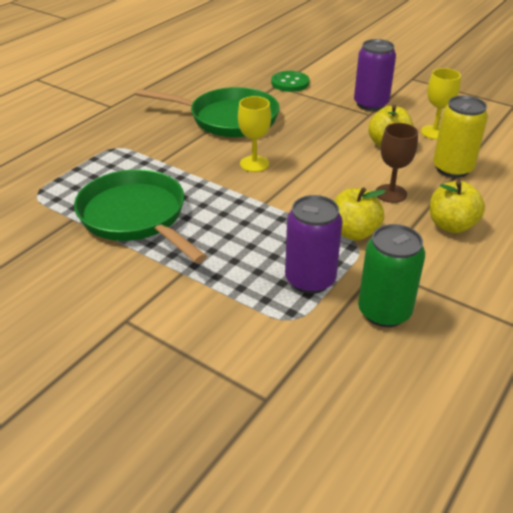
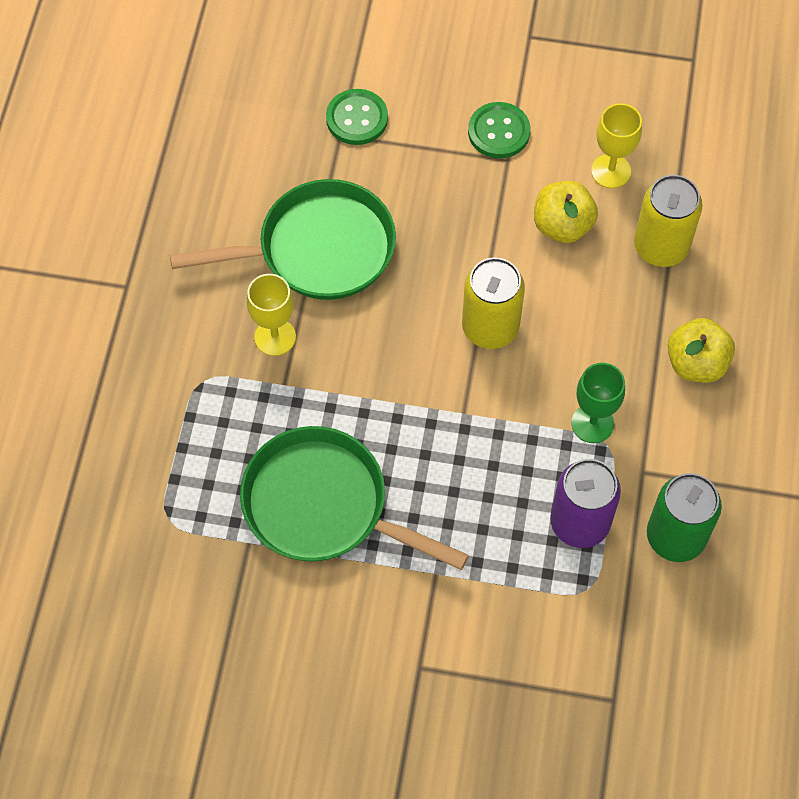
camera: 25 degrees left, 25 degrees up
(254, 164) = (410, 340): yellow goblet -> yellow goblet (275, 337)
(311, 172) = (490, 327): none -> yellow can
(353, 232) = (592, 423): yellow apple -> green goblet
(371, 104) = (499, 132): purple can -> green button
(391, 193) = (606, 331): brown goblet -> none

